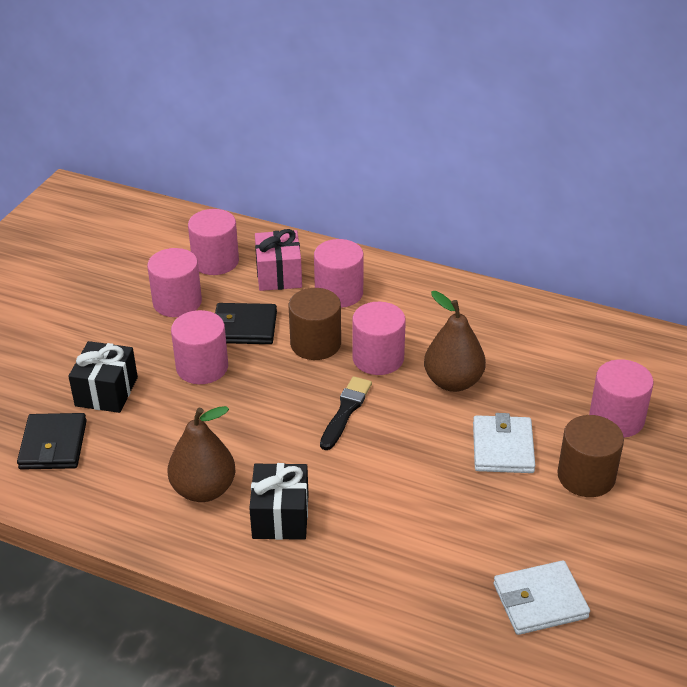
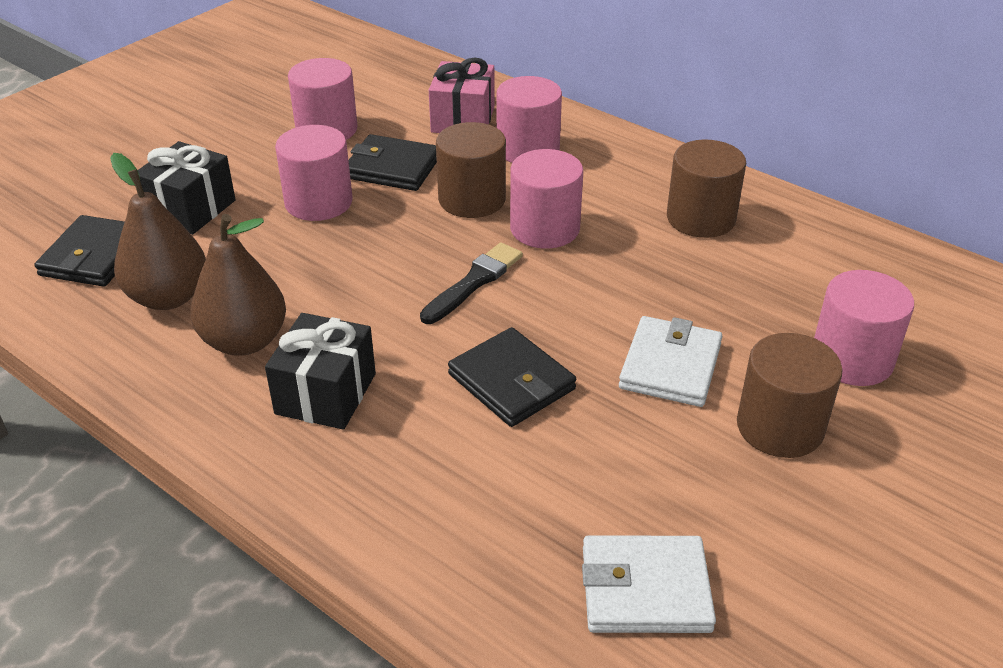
camera: 15 degrees right, 0 degrees up
(215, 261) = (394, 95): pink cylinder -> none
(403, 481) = (511, 382): none -> black wallet
(453, 381) = (633, 272): brown pear -> brown pear (168, 297)
(484, 329) = (701, 218): none -> brown cylinder

